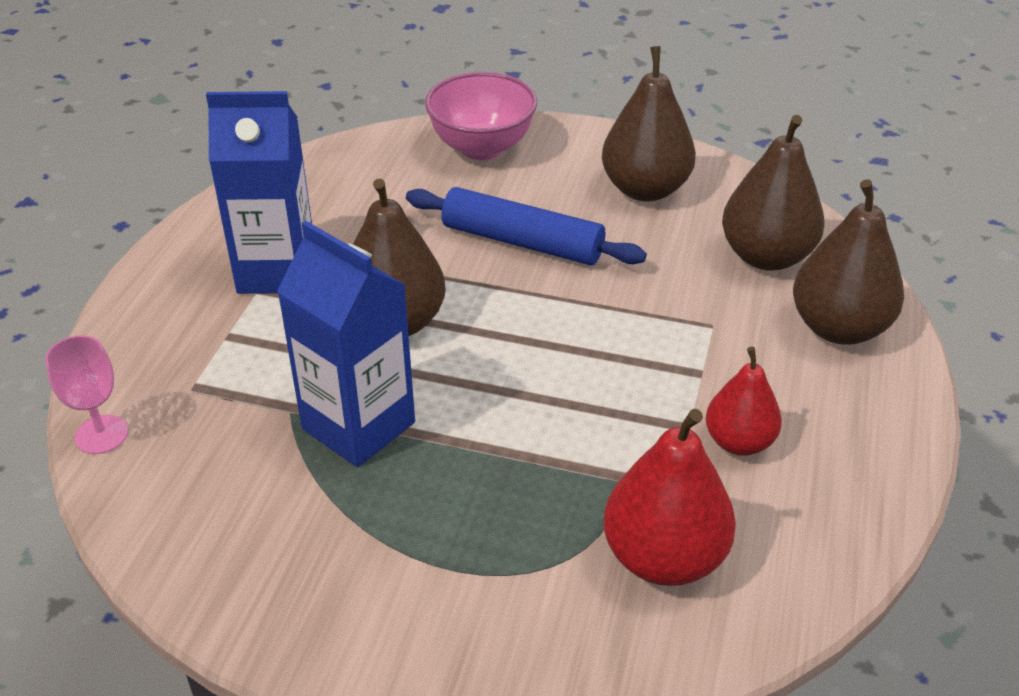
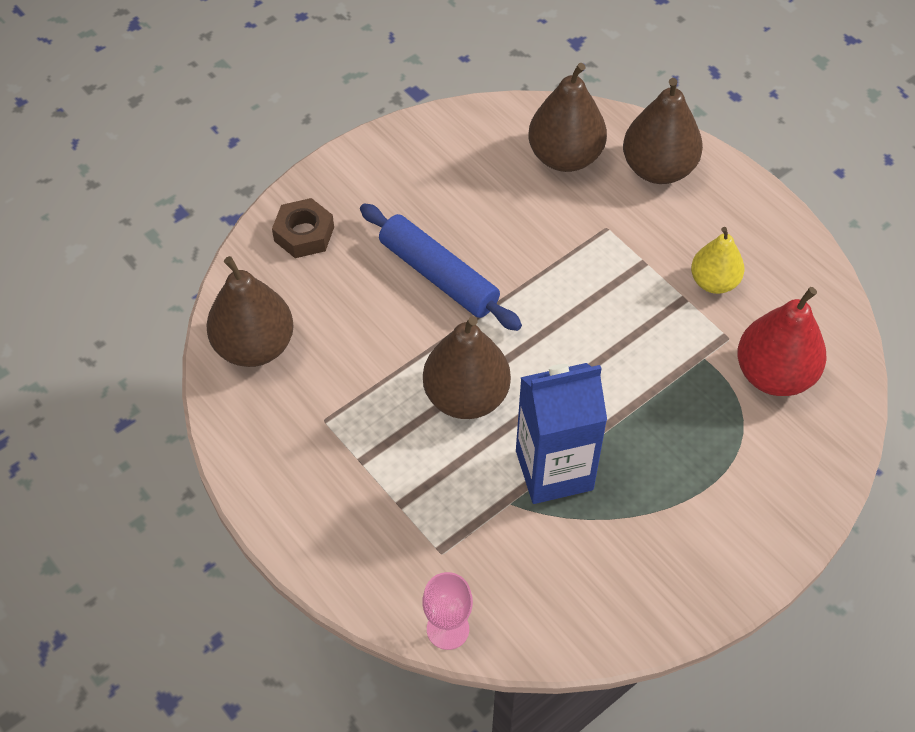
camera: 55 degrees left, 15 degrees up
(276, 271) = (347, 439): blue carton -> none
(482, 148) = (304, 234): pink bowl -> brown nut
(522, 241) = (438, 275): blue rolling pin -> blue rolling pin turned 75 degrees clockwise
(645, 189) = (440, 172): brown pear -> brown pear (254, 346)
(739, 442) = (714, 282): red pear -> yellow pear

